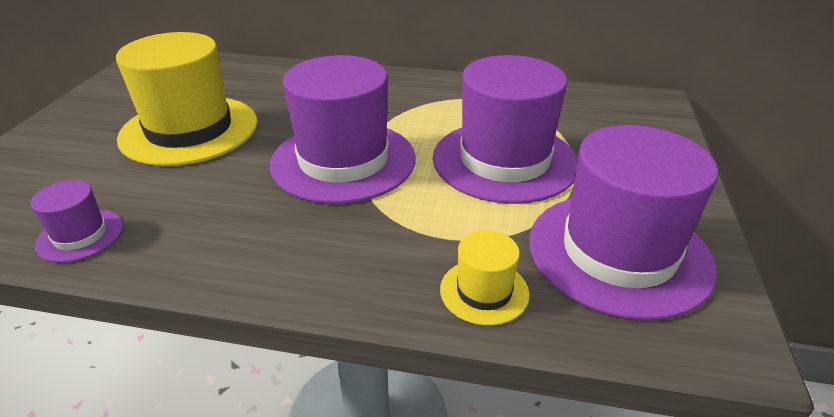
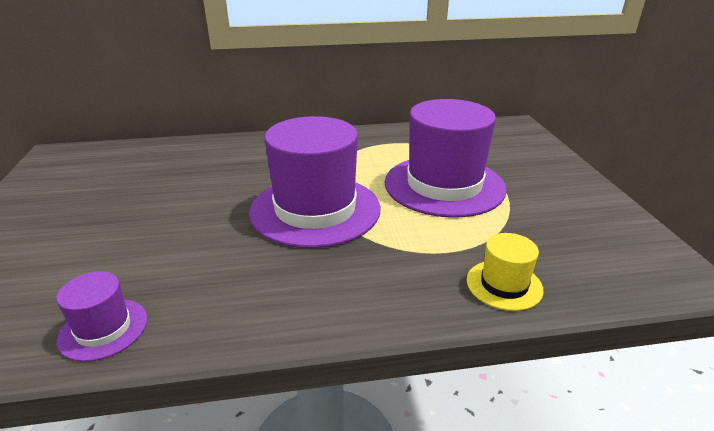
camera: 20 degrees left, 5 degrees down
(189, 130) = (149, 210): yellow hat -> none
(618, 252) = (573, 234): purple hat -> none

